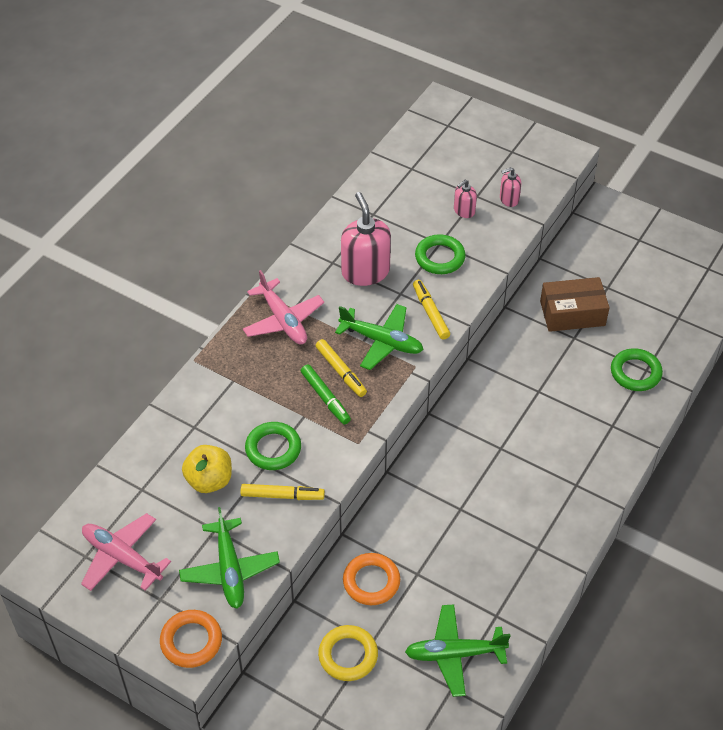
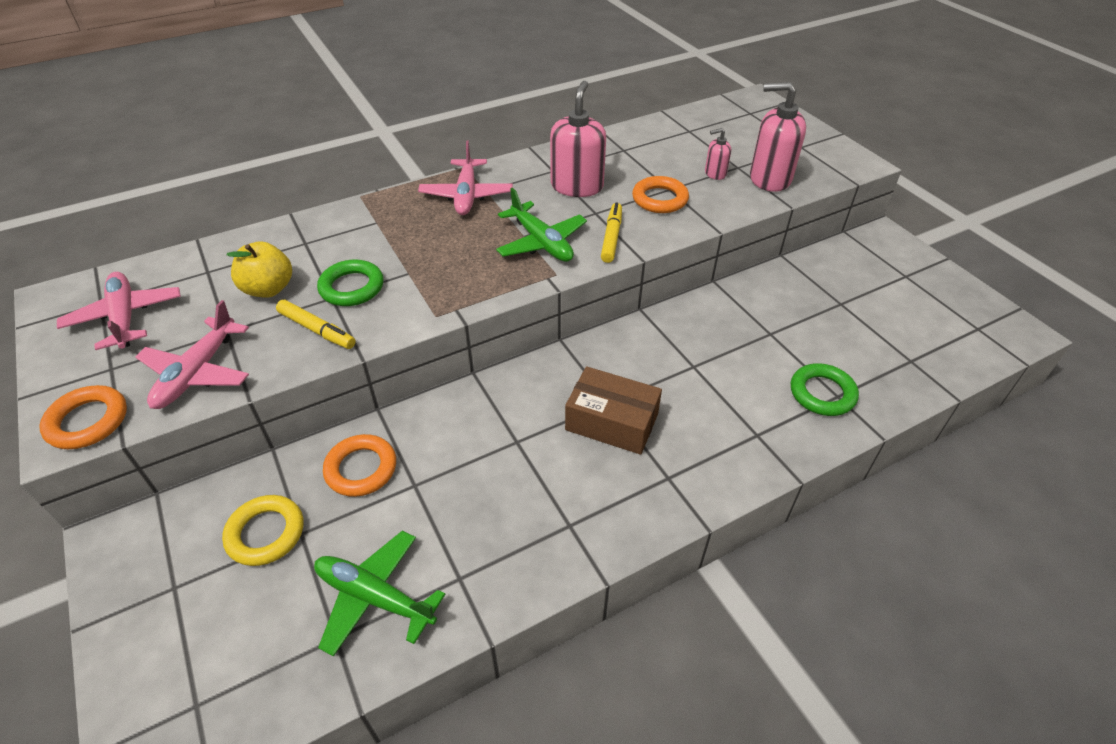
camera: 30 degrees right, 5 degrees down
(229, 570) = (197, 373): green plane -> pink plane
(325, 398) = (443, 266): green marker -> none
(341, 372) = (478, 251): yellow marker -> none
(440, 257) = (659, 199): green ring -> orange ring
(509, 199) = (769, 179): pink soap dispenser -> pink soap dispenser, size x1.99
(572, 313) = (783, 311): brown box -> brown box (611, 422)

